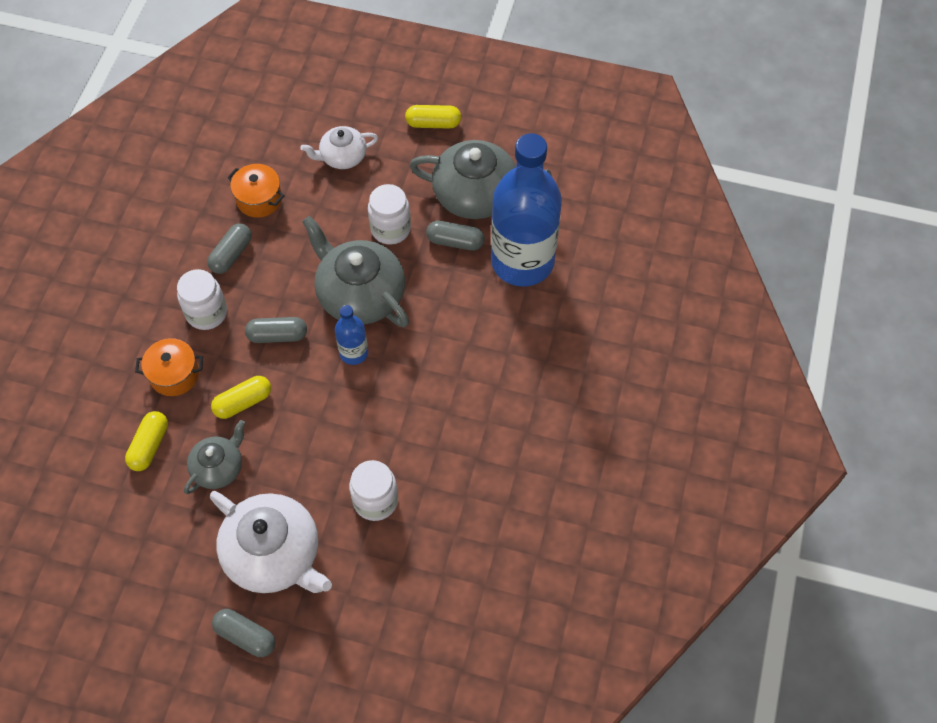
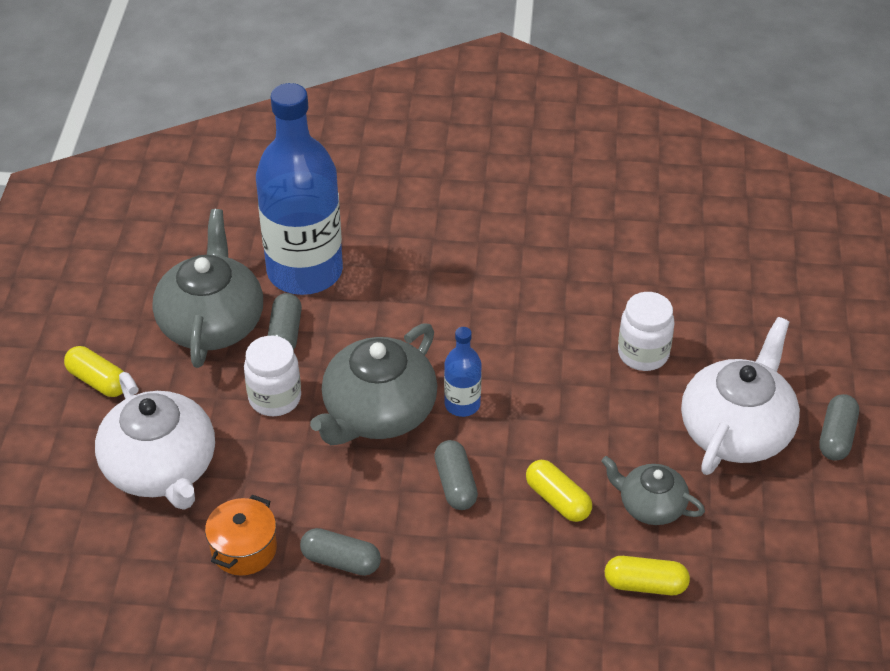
camera: 100 degrees left, 15 degrees down
(174, 375) = (539, 582): orange pot -> none
(207, 313) = (438, 568): white jar -> none
(342, 157) = (161, 468): white teapot -> white teapot, size x1.78
(433, 123) = (98, 381): yellow capsule -> yellow capsule turned 45 degrees counterclockwise

